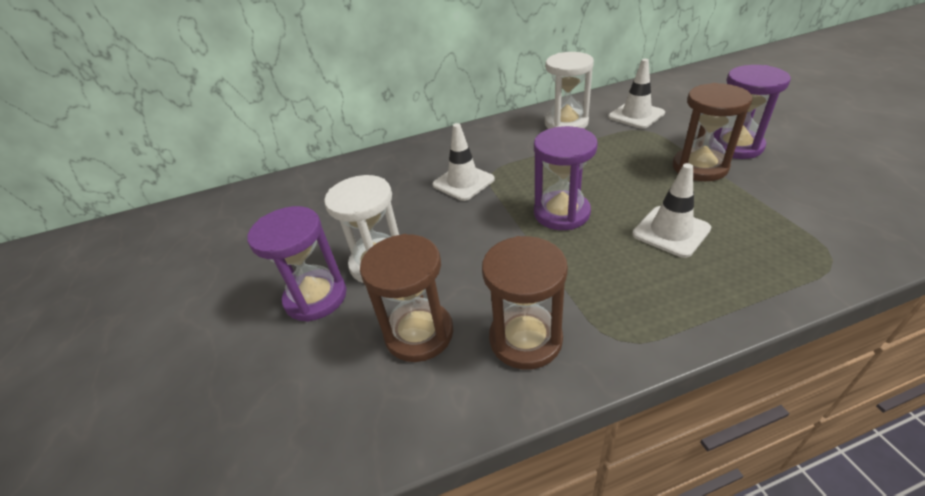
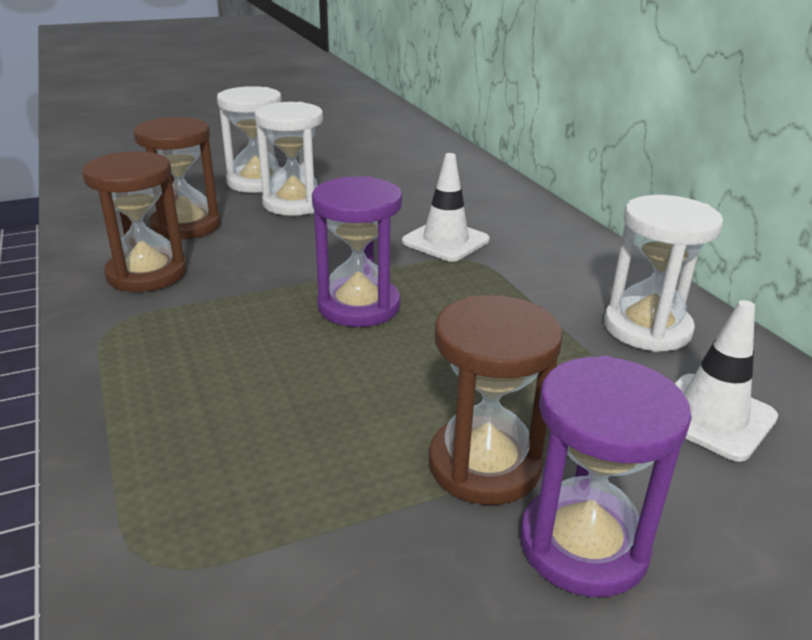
camera: 80 degrees right, 10 degrees down
(316, 297) = (257, 182): purple hourglass -> white hourglass
(671, 231) = (289, 393): white traffic cone -> none

